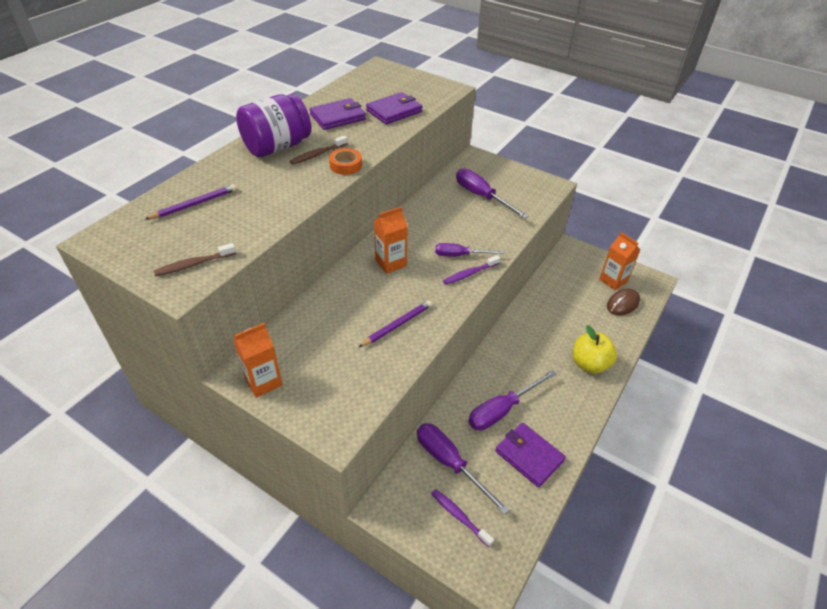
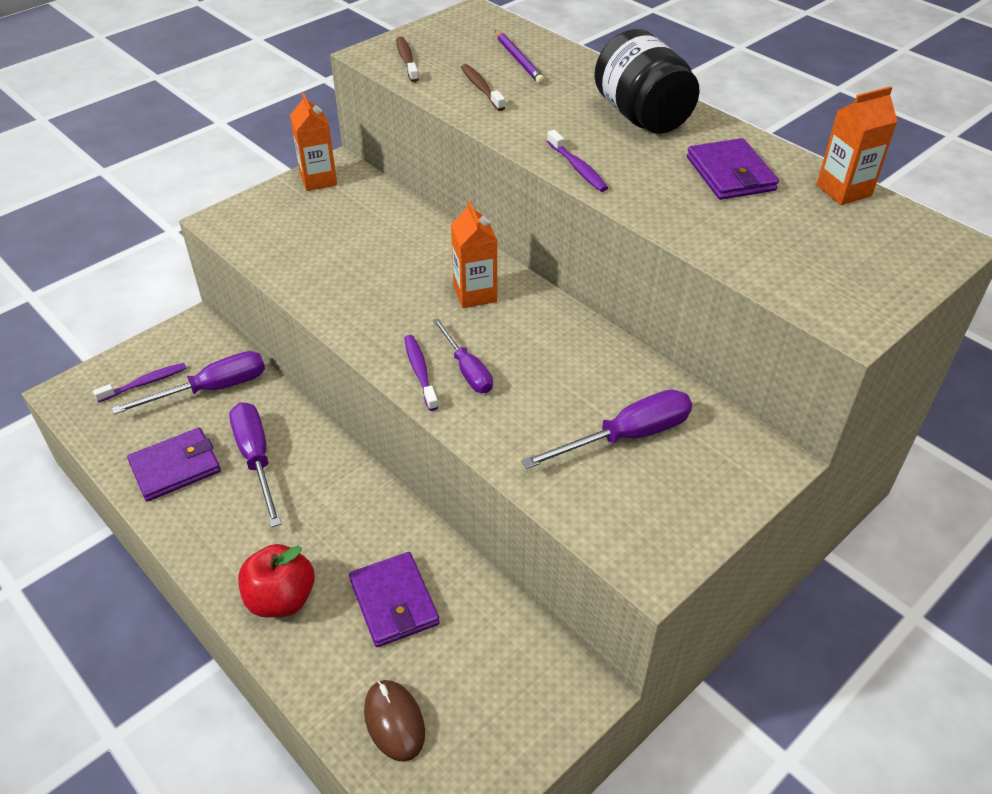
camera: 105 degrees right, 0 degrees up
(277, 147) = (642, 116): purple jar -> black jar
(317, 154) = (614, 147): brown toothbrush -> brown toothbrush (481, 88)
(346, 165) = (578, 168): orange tape -> purple toothbrush
(394, 111) = (750, 235): purple wallet -> purple wallet (394, 602)
(397, 325) = (351, 283): purple pencil -> none
(460, 255) = (467, 370): purple screwdriver -> purple screwdriver turned 135 degrees clockwise
(589, 364) = (281, 599): yellow apple -> red apple
(613, 280) = (464, 734): orange carton -> orange carton (843, 190)

